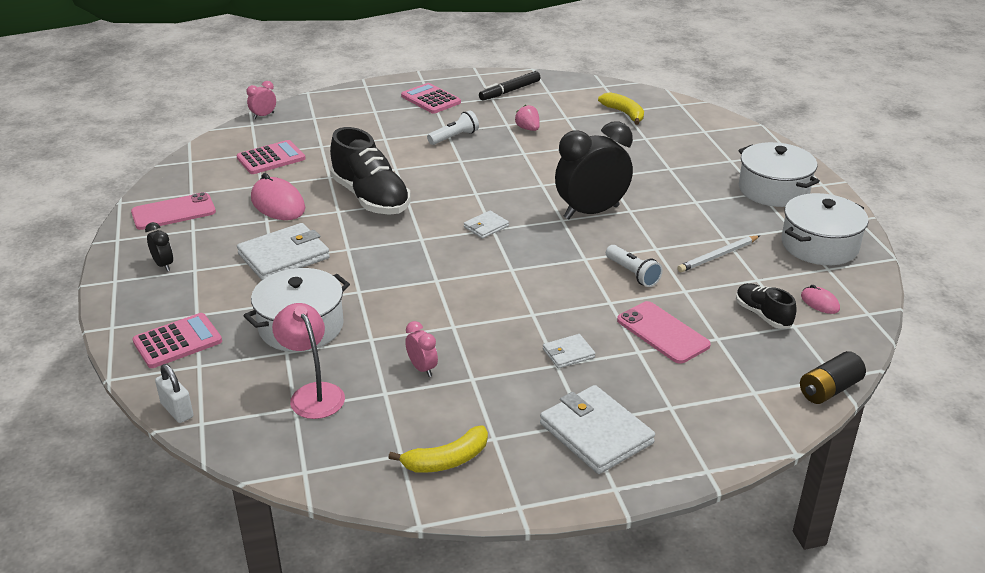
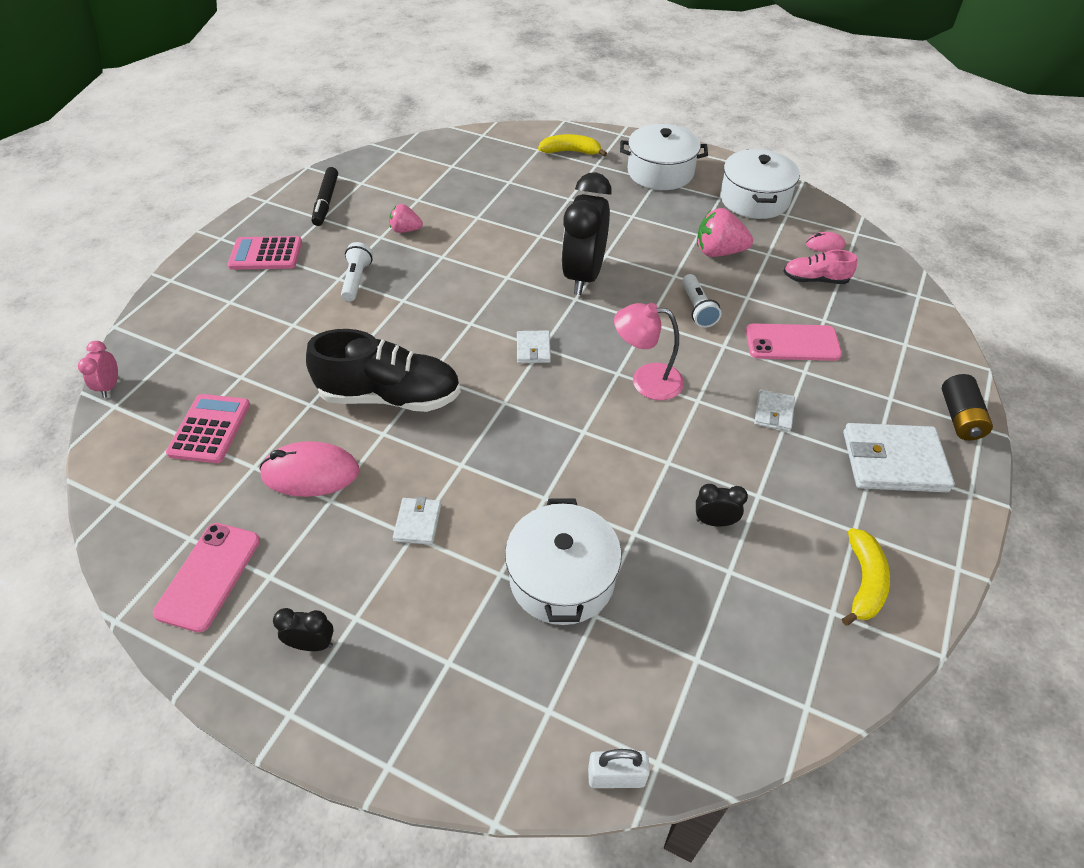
camera: 50 degrees left, 15 degrees up
(177, 341) = (484, 709): pink calculator -> none
(284, 256) = (417, 523): white wallet -> white wallet, size x0.51
(312, 393) = (685, 631): pink lamp -> pink lamp (646, 380)
(422, 368) = (714, 521): pink clock -> black clock
(624, 113) = (456, 168): yellow banana -> yellow banana (571, 152)
(633, 274) = (697, 309): white flashlight -> white flashlight turned 75 degrees clockwise
(718, 256) = (719, 252): white pencil -> pink strawberry
(762, 315) = (815, 280): black shoe -> pink shoe
(829, 389) = (930, 307): black battery -> black battery (959, 417)

